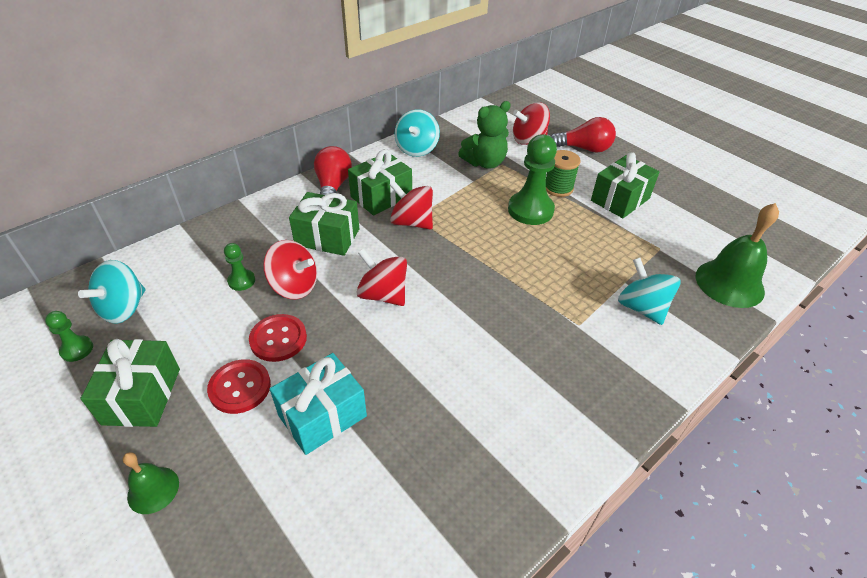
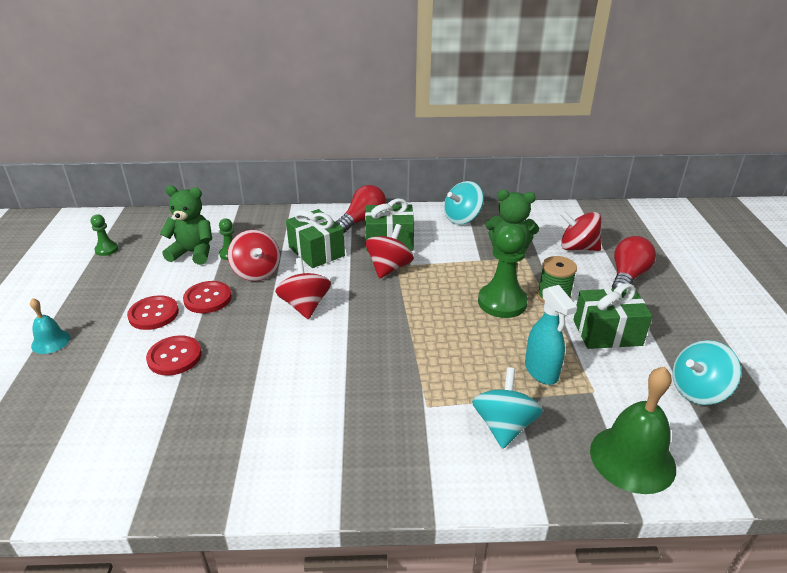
camera: 40 degrees right, 10 degrees down
(123, 308) = (153, 239): turquoise spinning top -> turquoise spinning top (698, 391)
(142, 396) = (104, 290): green gift -> none
(153, 490) = (51, 341): green bell -> turquoise bell
(196, 300) = (193, 253): none -> green teddy bear
(322, 415) = (174, 357): turquoise gift -> red button
(411, 222) = (389, 268): red spinning top -> red spinning top turned 45 degrees clockwise
(584, 149) = (627, 276): red light bulb -> red light bulb turned 105 degrees counterclockwise
(616, 252) = (541, 371): none -> turquoise spray bottle

